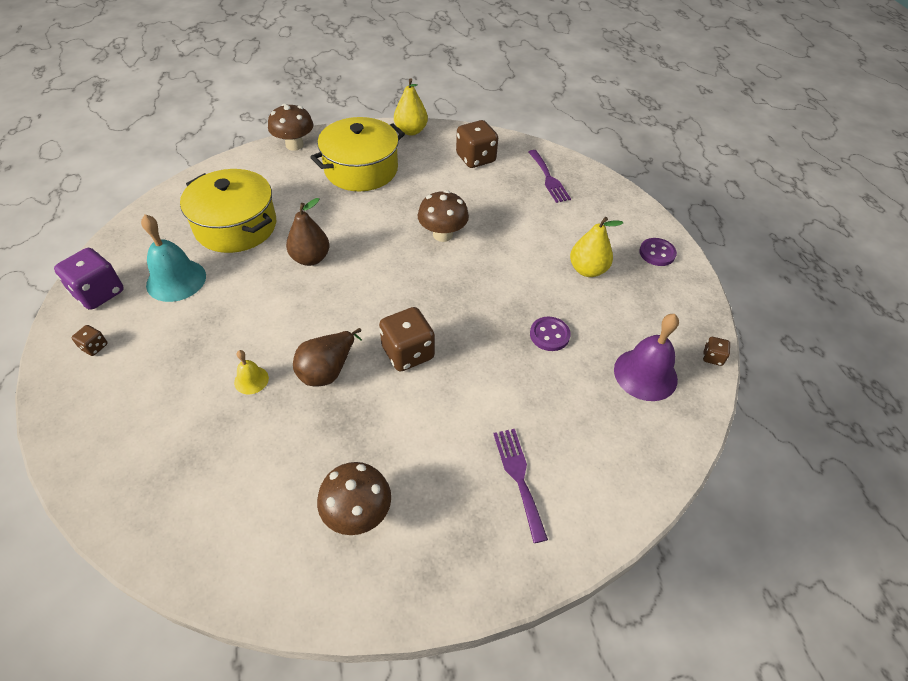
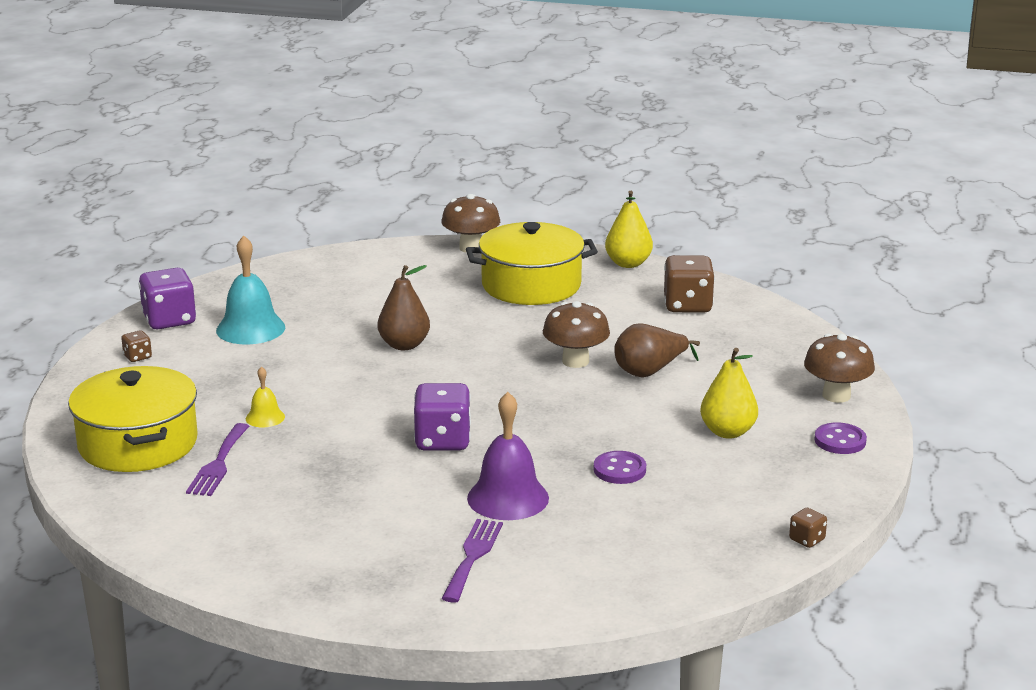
camera: 30 degrees right, 25 degrees down
(236, 226) = (346, 301): yellow pot -> yellow pot (138, 444)
(328, 370) = (347, 431): brown pear -> brown pear (650, 372)
(357, 513) = (289, 530): brown mushroom -> brown mushroom (836, 395)
(408, 353) = (443, 441): brown dice -> purple dice
(548, 178) = (767, 344): purple fork -> purple fork (218, 464)
(645, 374) = (703, 529): purple bell -> purple bell (508, 498)

